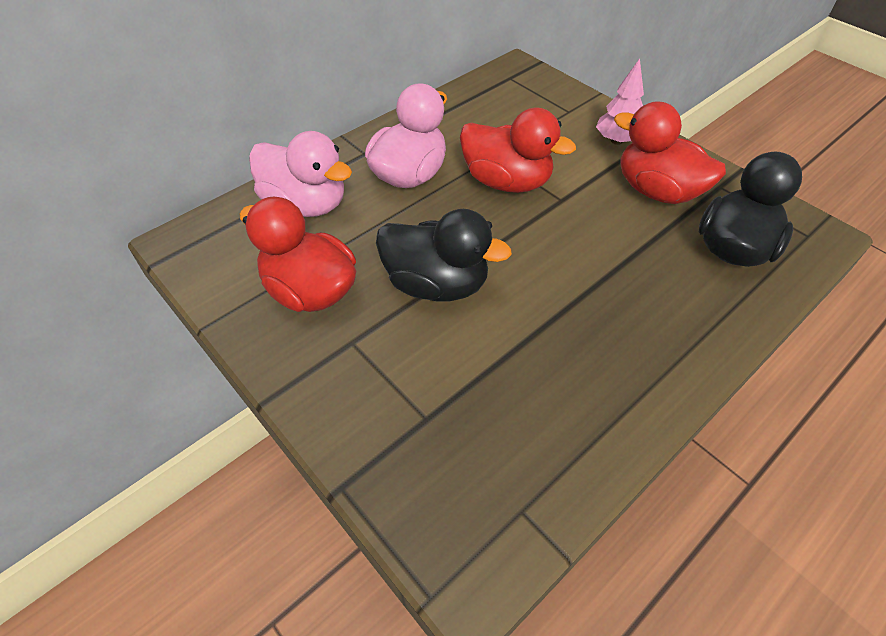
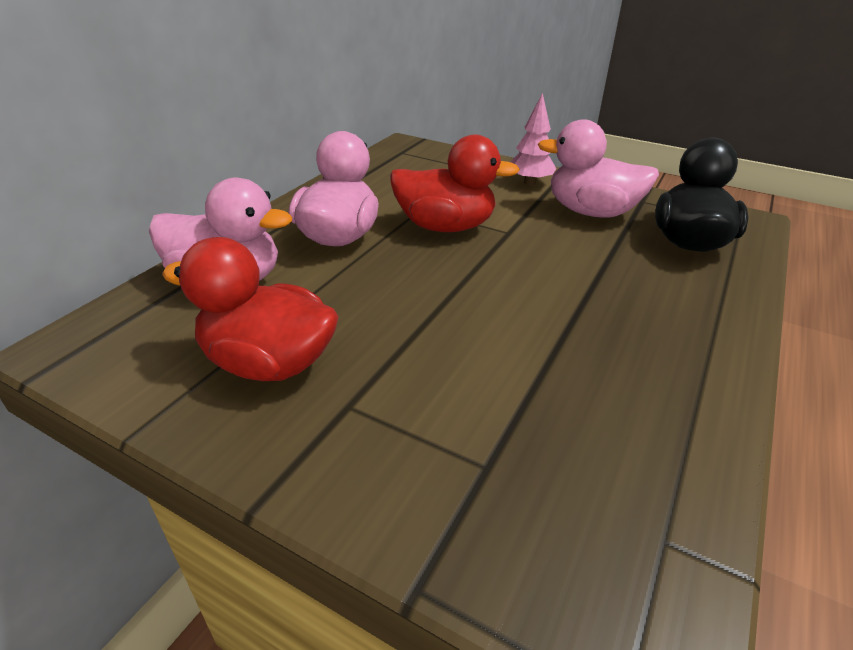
camera: 20 degrees left, 15 degrees down
(436, 284) = (421, 325): black duck -> none
(657, 191) = (591, 212): red duck -> pink duck

